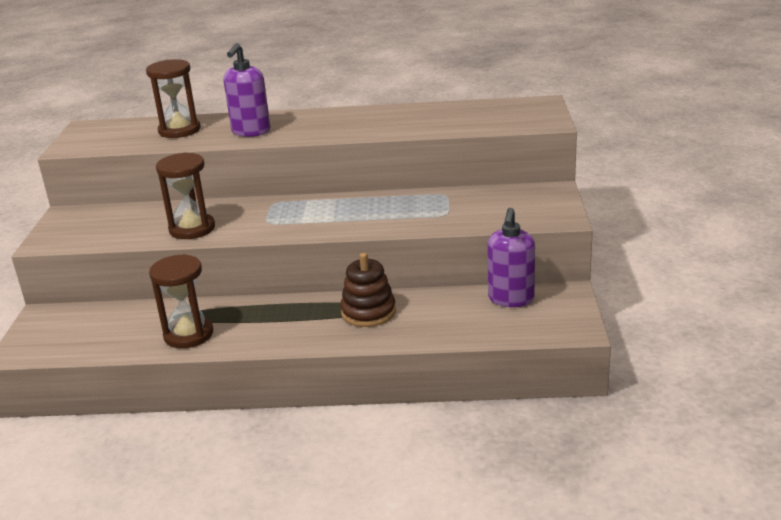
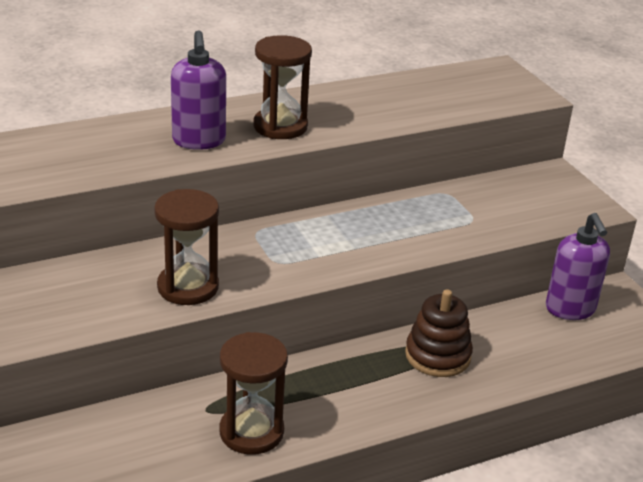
camera: 30 degrees left, 5 degrees up
(179, 130) = (96, 148): brown hourglass -> brown hourglass (280, 126)

